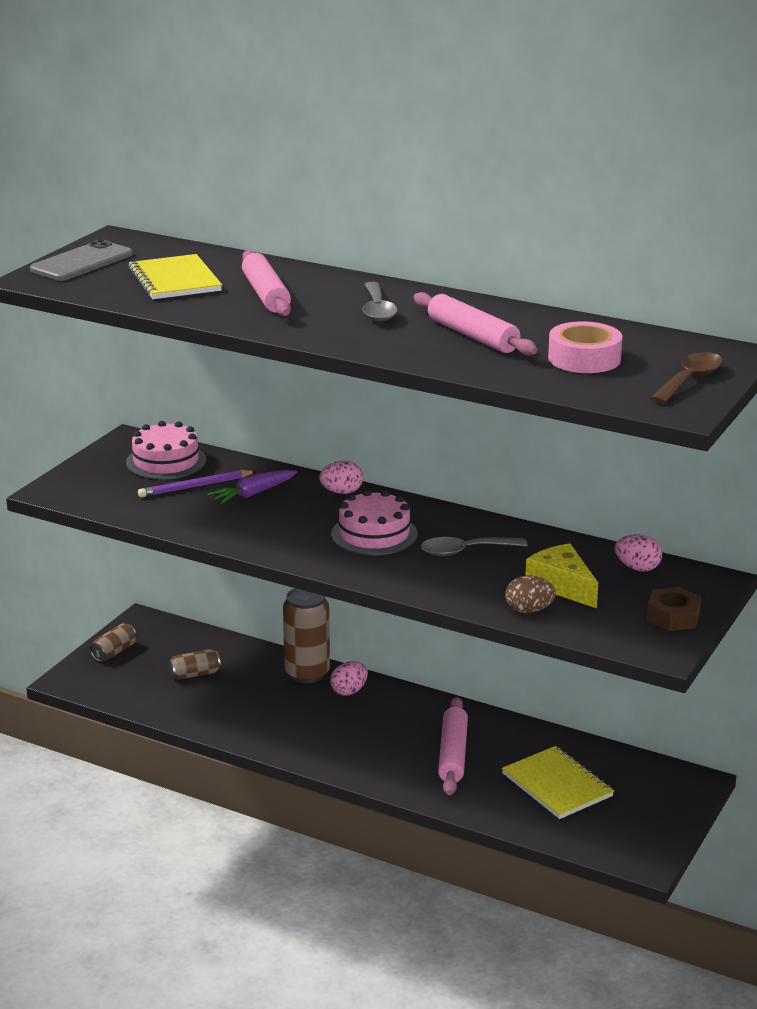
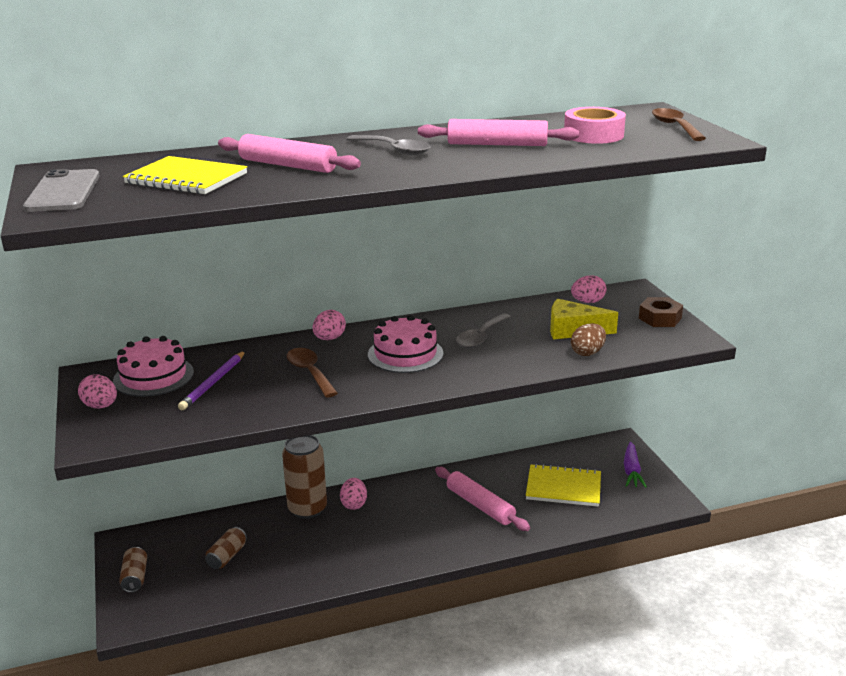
camera: 45 degrees left, 0 degrees up
(97, 468) = (100, 406): none -> pink egg
(253, 494) = (268, 367): purple carrot -> purple carrot (631, 471)
(274, 512) = (309, 372): none -> brown spoon

